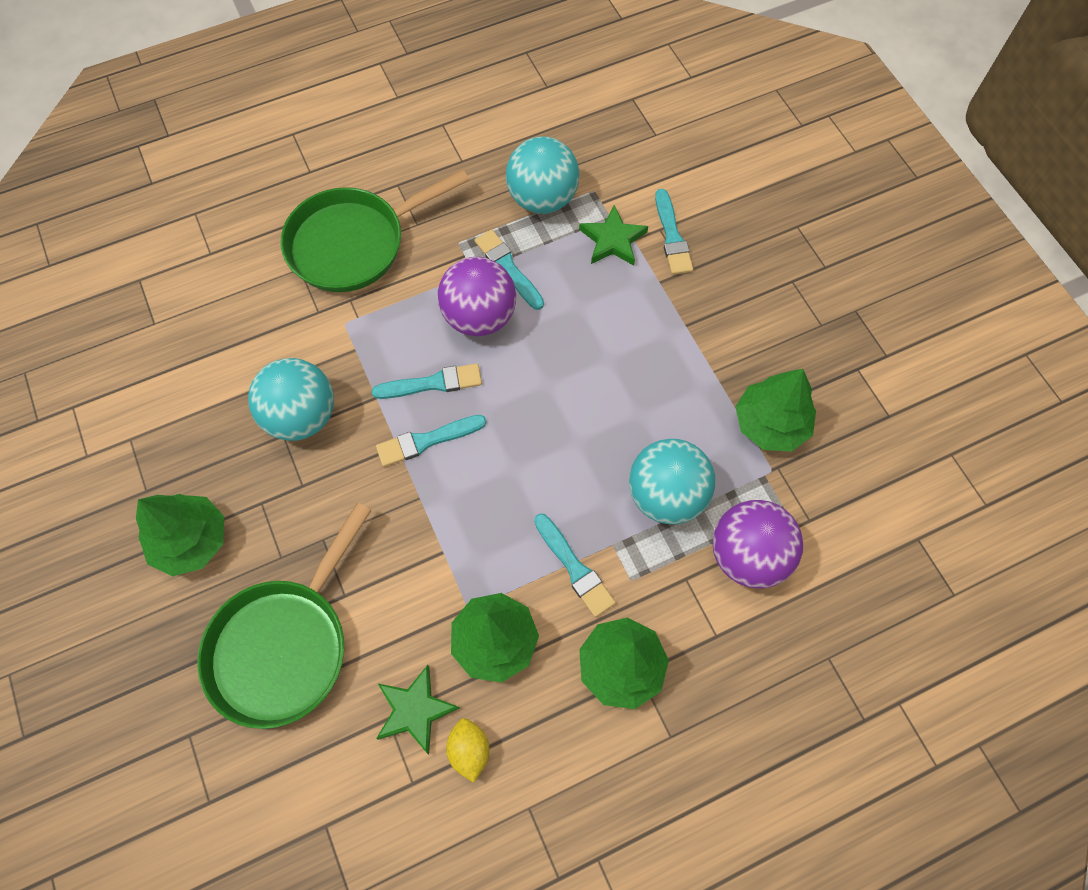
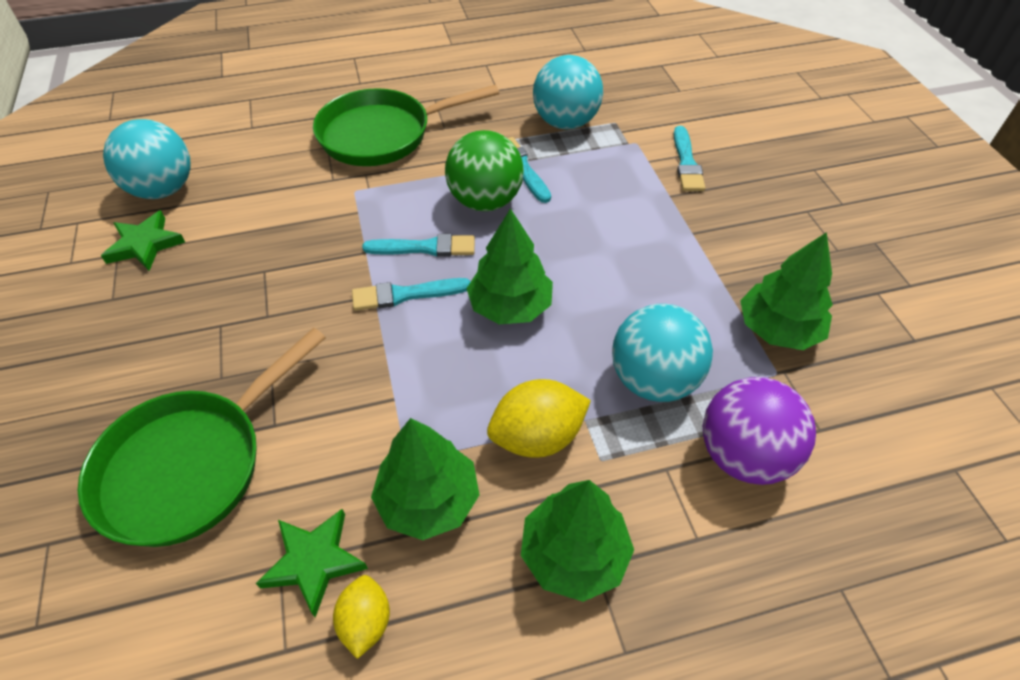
camera: 10 degrees right, 15 degrees down
(191, 540) = (136, 348): green tree -> green tree (510, 306)
(302, 416) = (288, 257): turquoise ball -> turquoise ball (163, 189)
(479, 317) = (485, 201): purple ball -> green ball
(574, 568) = (537, 437): turquoise brush -> yellow lemon
(612, 240) = (627, 159): green star -> green star (145, 244)

